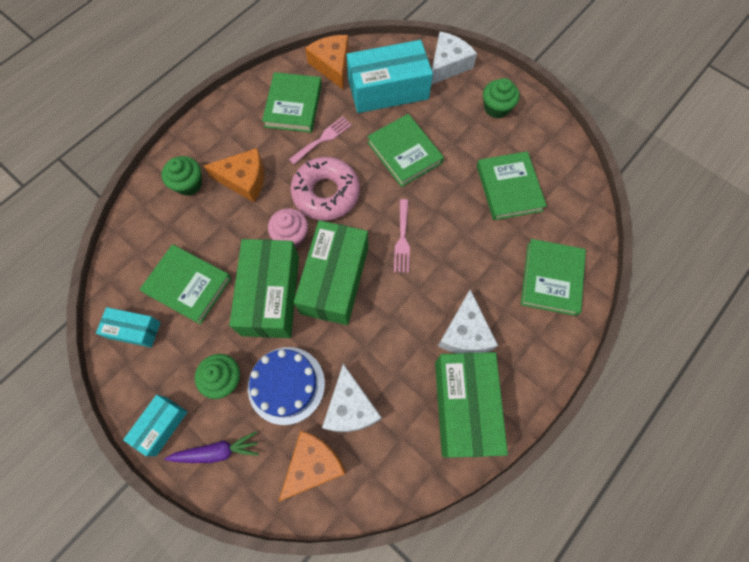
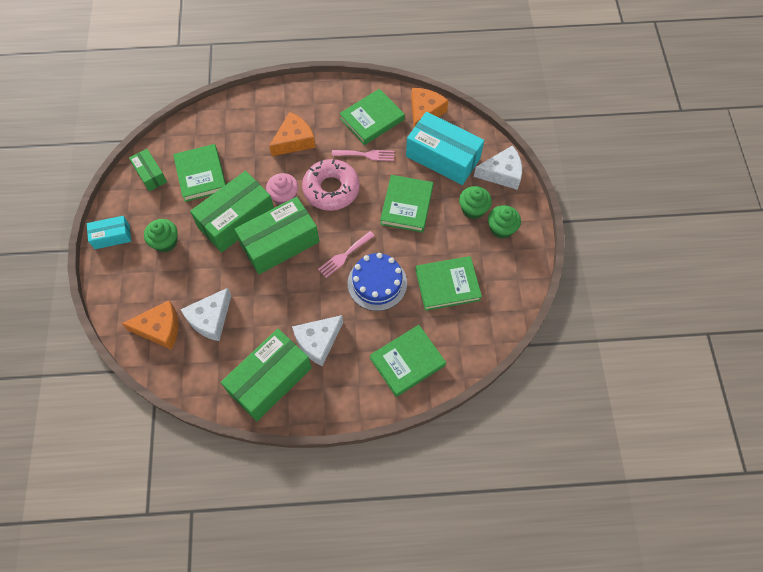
camera: 45 degrees right, 5 degrees down
(134, 330) = (150, 174): turquoise box -> green box
(188, 184) = (261, 117): green cupcake -> green cupcake (473, 209)
(217, 451) = (123, 275): purple carrot -> none
(244, 179) = (294, 141): orange cheese -> orange cheese turned 90 degrees counterclockwise
(286, 385) = (192, 275): blue cake -> blue cake (377, 283)
(509, 188) = (447, 285): green book -> green book turned 45 degrees clockwise

